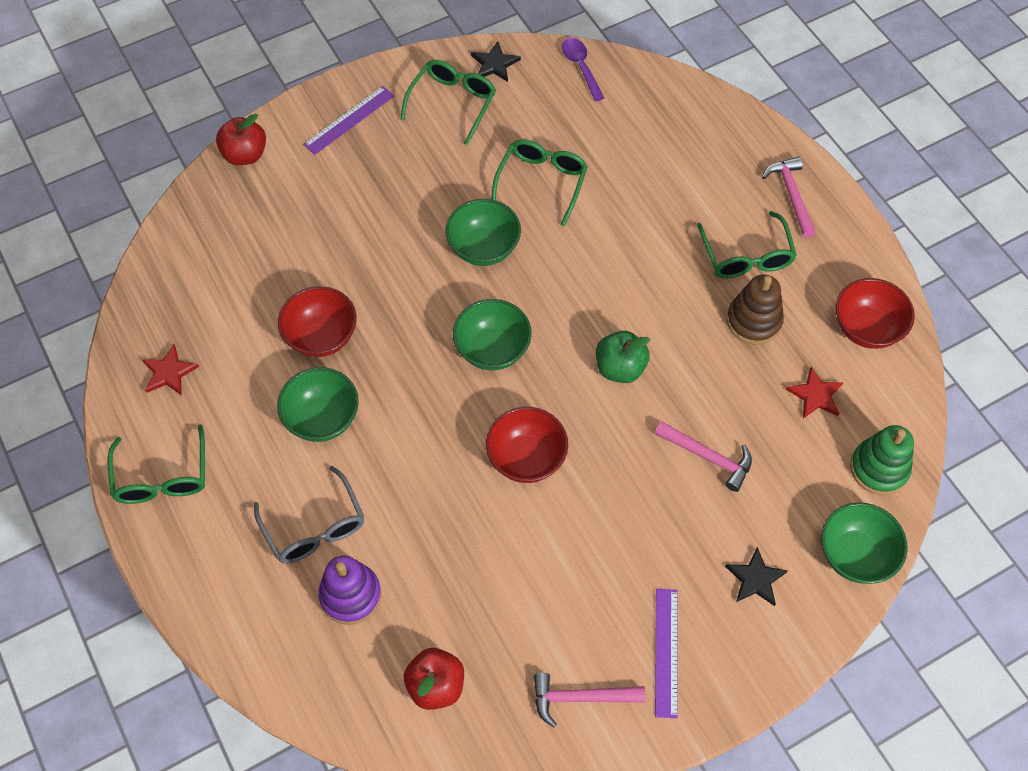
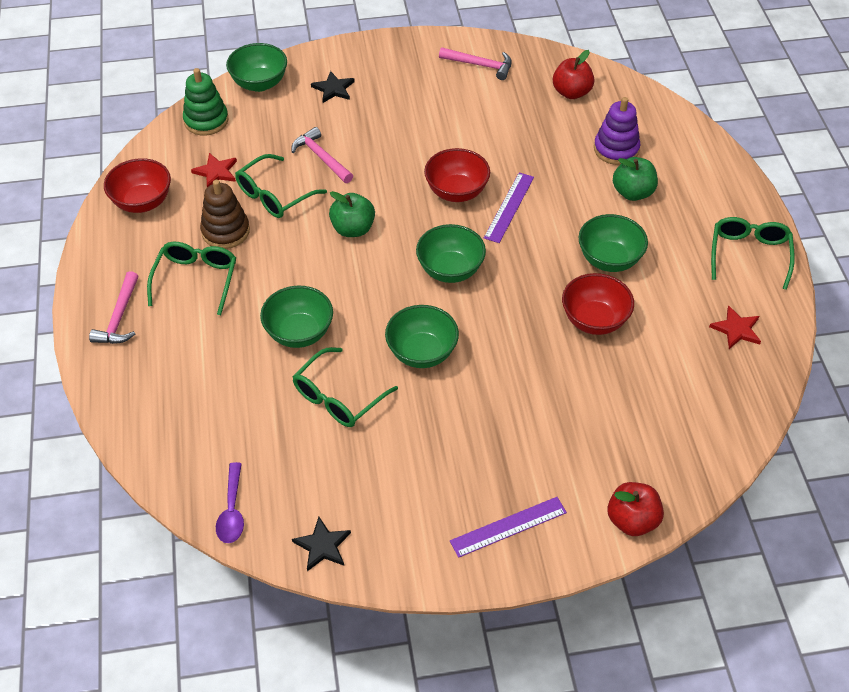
camera: 160 degrees left, 10 degrees down
(315, 527) = (632, 192): grey glasses -> green apple
(453, 103) = (389, 512): green glasses -> green glasses (274, 196)
(611, 232) = (299, 333): none -> green bowl
(666, 652) = (414, 71): purple ruler -> purple ruler (509, 207)

